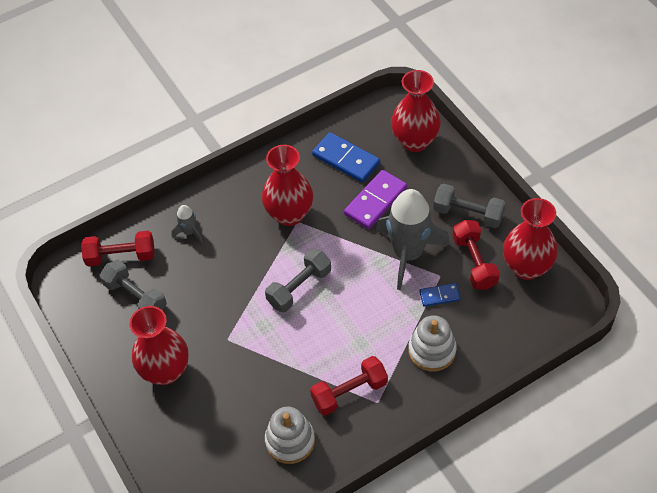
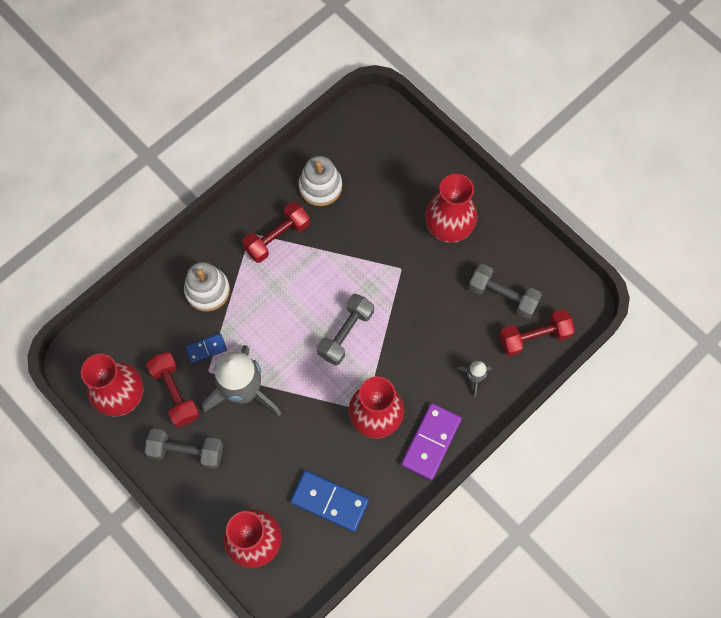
camera: 165 degrees right, 15 degrees up
(375, 201) = (287, 450): purple domino -> purple domino (431, 442)

